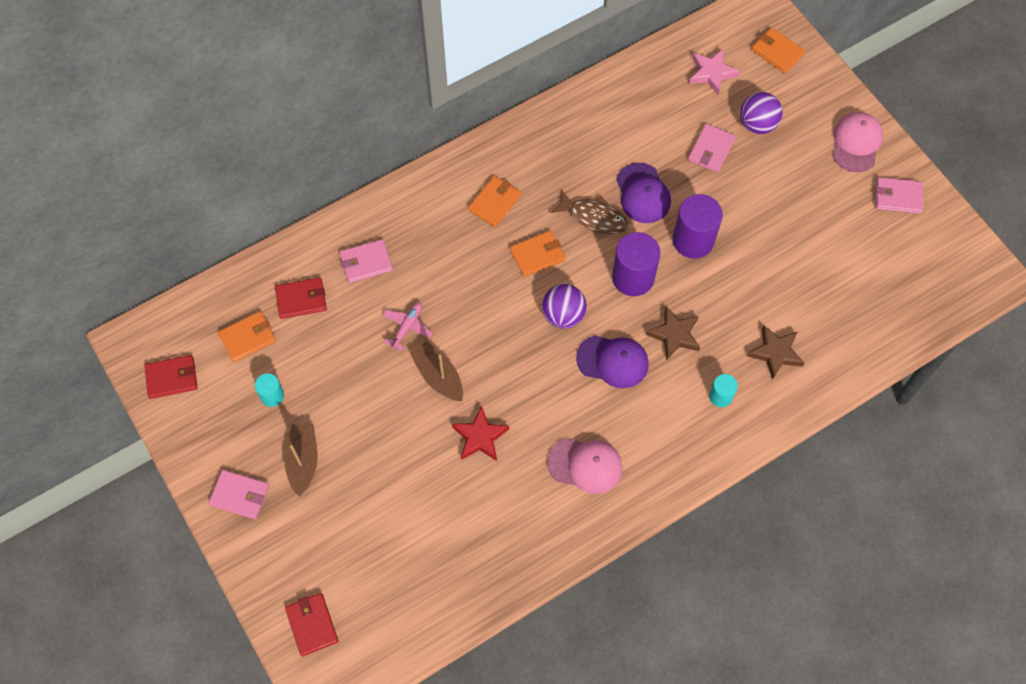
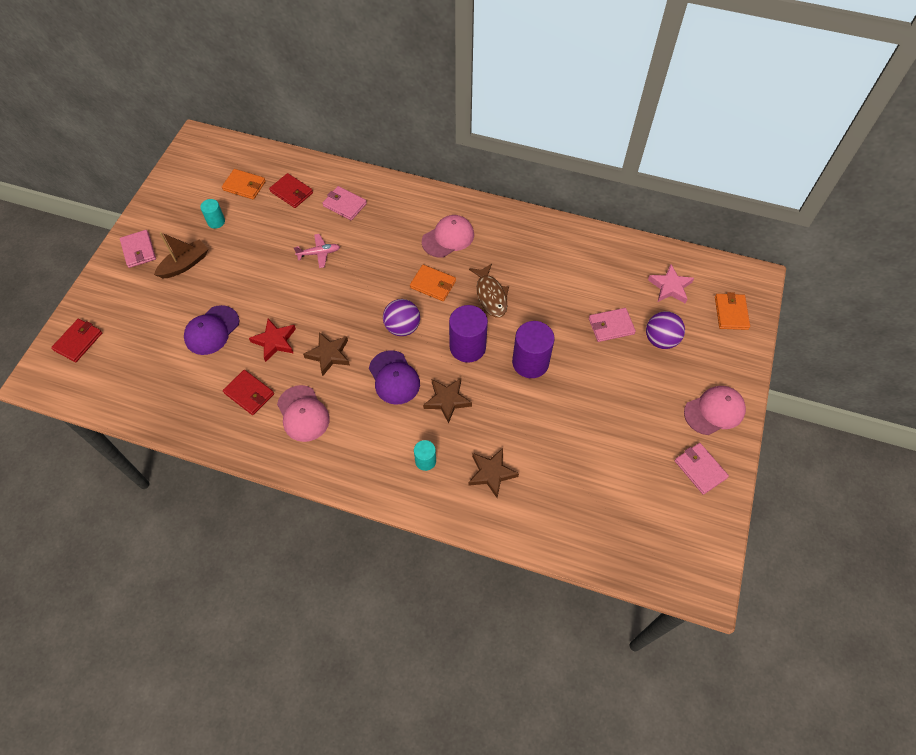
camera: 50 degrees right, 5 degrees down
(172, 378) = (189, 171): red wallet -> red wallet (249, 393)
(438, 376) = (299, 291): brown boat -> none
(494, 203) = (448, 238): orange wallet -> pink cap
(538, 399) = (329, 355): none -> brown star
(643, 193) = (536, 310): purple cap -> purple cap (212, 330)

